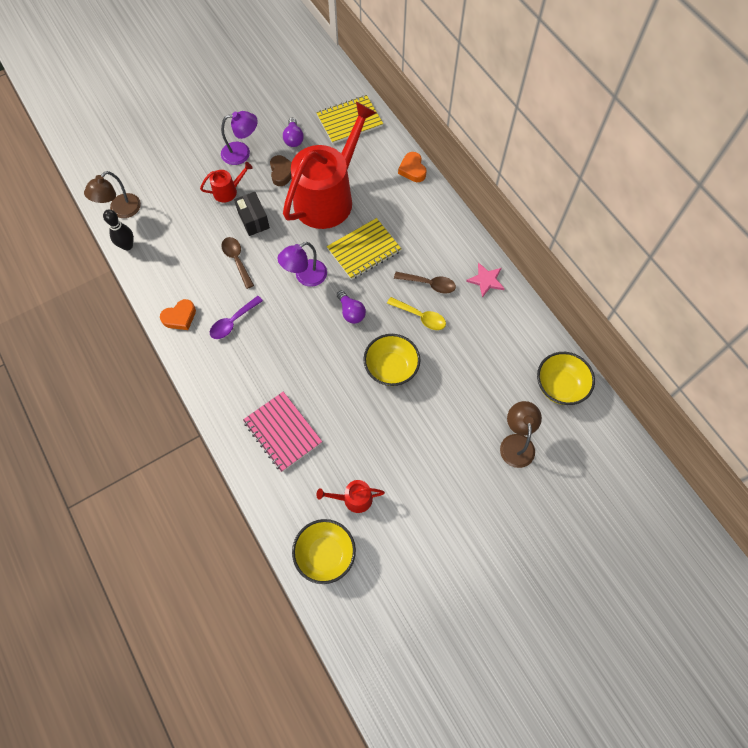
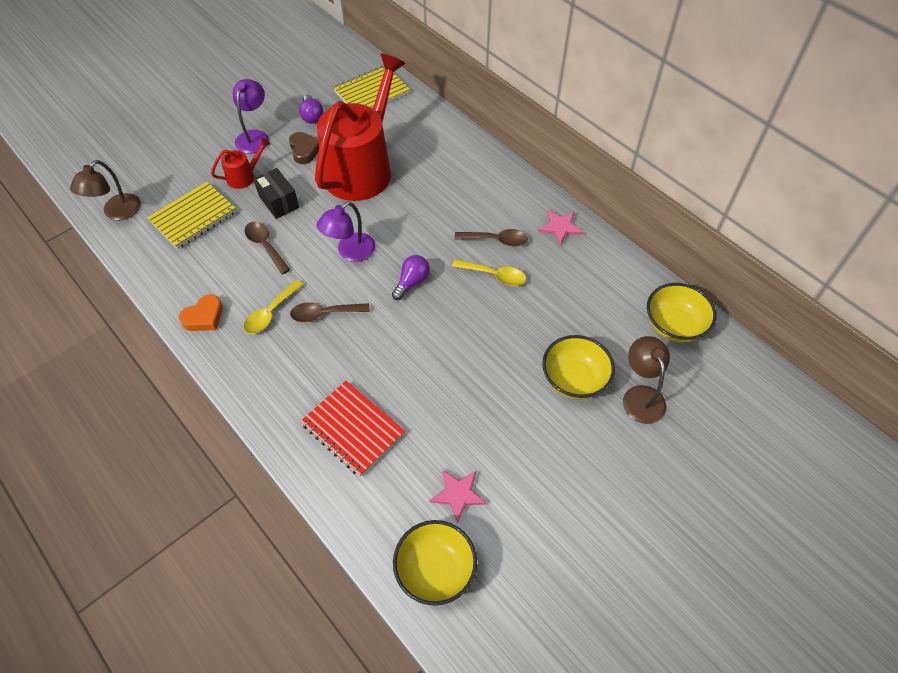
camera: 10 degrees left, 10 degrees down
(127, 246) = (129, 248): black bowling pin -> none
(233, 322) = (270, 313): purple spoon -> yellow spoon
(242, 153) = (254, 137): purple lamp -> purple lamp turned 60 degrees counterclockwise
(275, 329) = (324, 314): none -> brown spoon
(282, 432) = (353, 429): pink notebook -> red notebook
(351, 312) = (412, 282): purple light bulb -> purple light bulb turned 105 degrees counterclockwise
(354, 499) = (458, 494): red watering can -> pink star
(364, 250) = (413, 215): yellow notebook -> yellow notebook (193, 217)
(391, 368) = (472, 335): yellow bowl -> yellow bowl (574, 379)
(412, 170) = (451, 129): orange heart -> none

